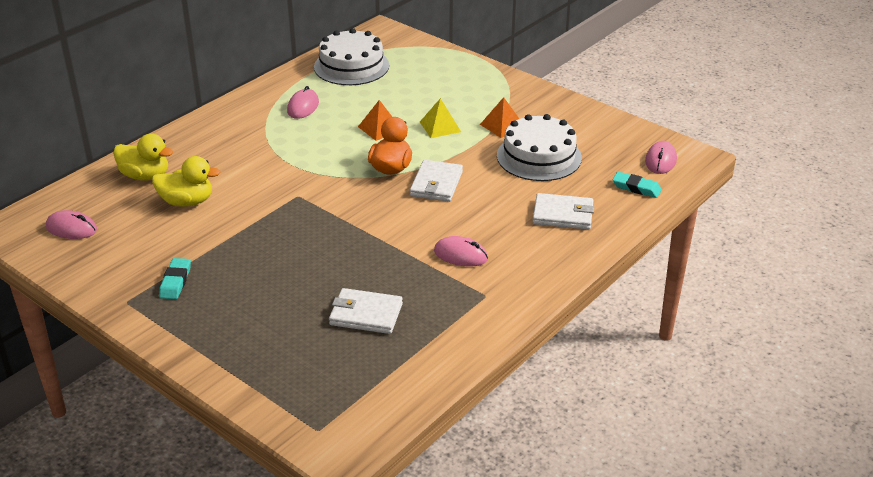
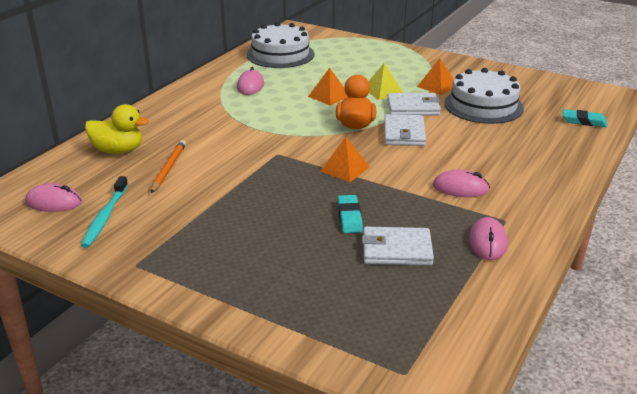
camera: 10 degrees left, 5 degrees down
(113, 249) = (105, 217): none -> turquoise toothbrush
(175, 282) = (183, 240): turquoise eraser -> turquoise eraser (349, 217)
(187, 202) = (168, 168): yellow duck -> orange pencil
(357, 220) = (345, 169): none -> orange pyramid
(563, 214) = (534, 147): white wallet -> white wallet (413, 107)
(660, 160) = (589, 100): pink mouse -> pink mouse (487, 242)

